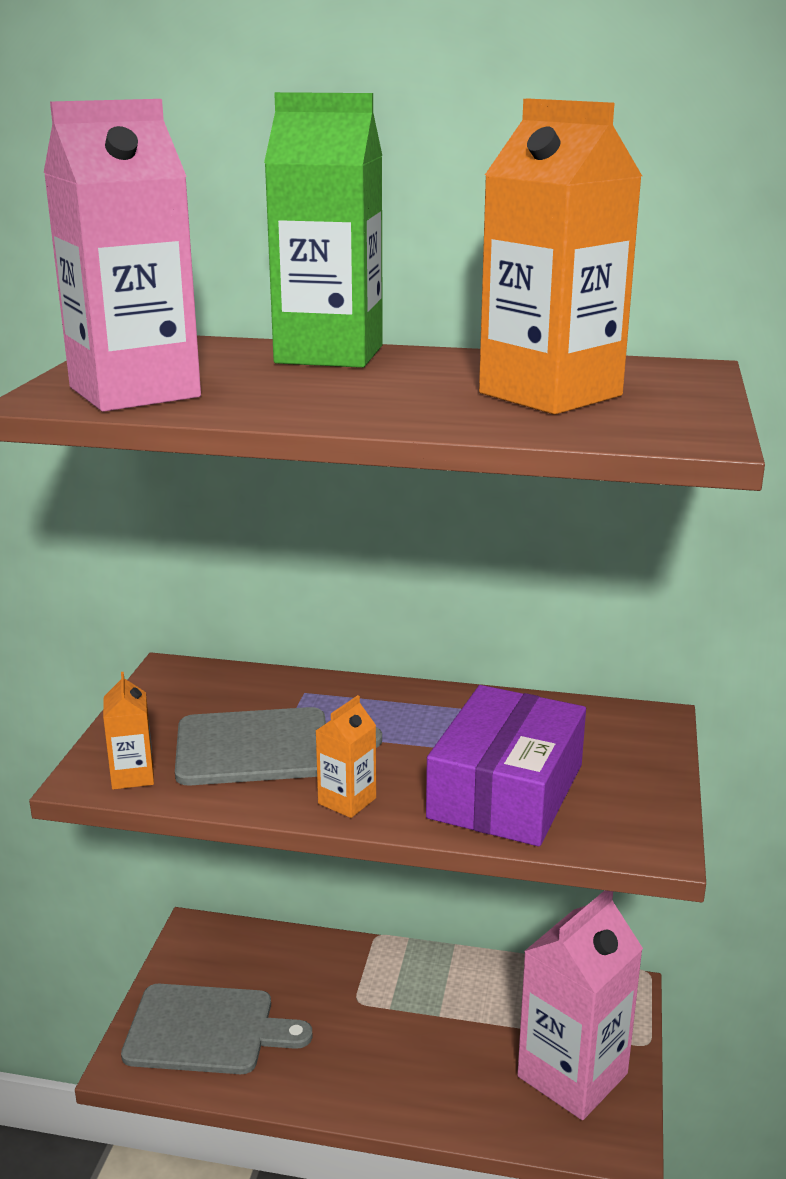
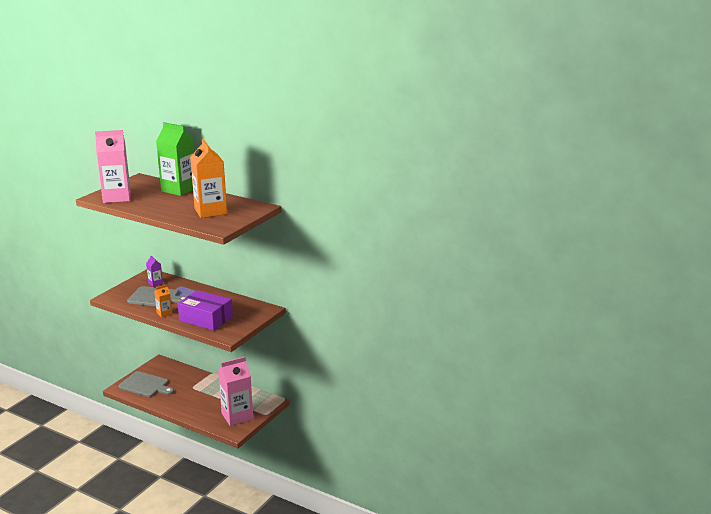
camera: 20 degrees right, 0 degrees up
(132, 776) = (117, 298): orange carton -> none
(217, 699) = (155, 283): none -> purple carton
(506, 791) = (206, 318): purple box -> purple box turned 75 degrees clockwise

